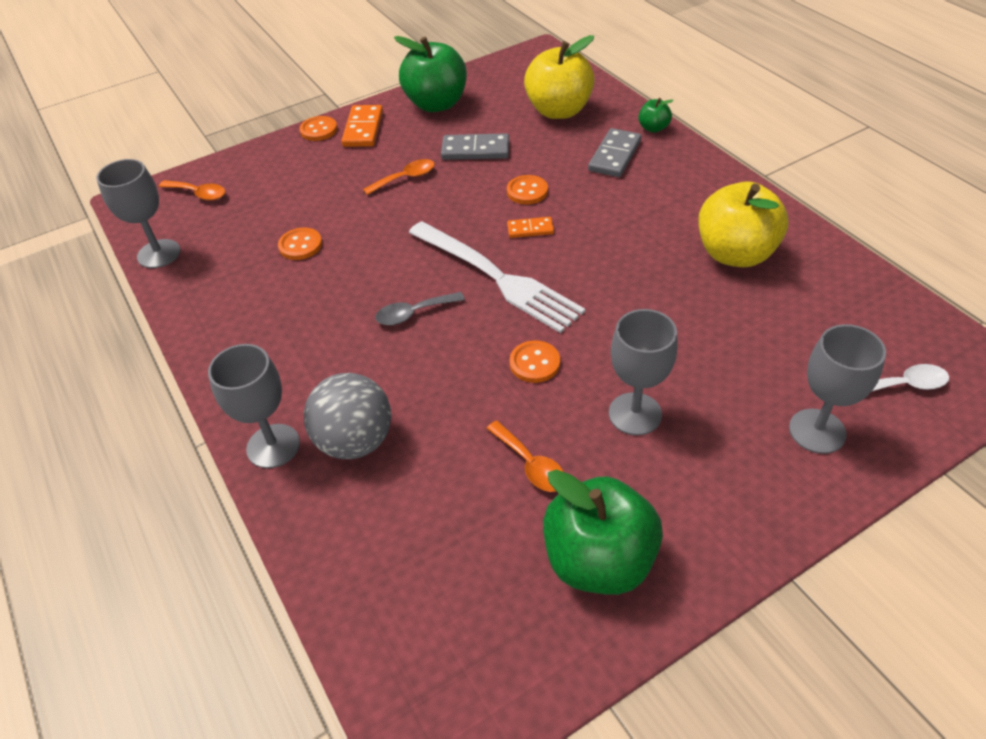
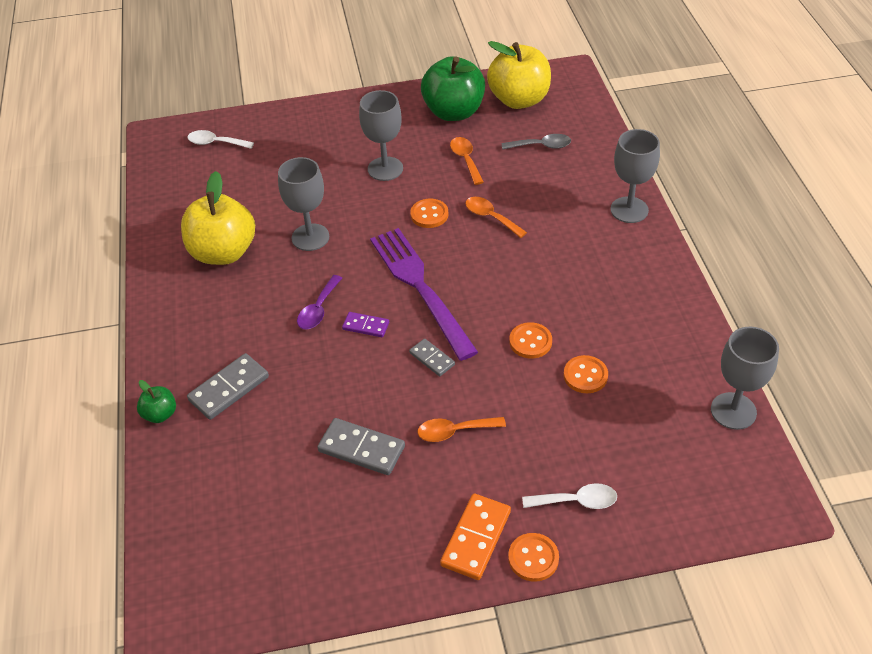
camera: 160 degrees left, 0 degrees up
(198, 194) = (694, 489): orange spoon -> orange spoon (490, 217)
(293, 164) = (576, 501): none -> white spoon
(355, 441) = (572, 199): grey ball -> none
(413, 313) = (501, 276): grey spoon -> grey spoon (541, 146)
(436, 104) = (367, 554): green apple -> none
(451, 221) = (432, 359): none -> grey domino
(498, 278) = (419, 286): white fork -> purple fork
(527, 191) = (342, 371): orange button -> orange button (530, 342)
(530, 229) = (366, 326): orange domino -> purple domino
(558, 111) = (233, 482): yellow apple -> yellow apple (519, 100)
(587, 230) = (318, 309): none -> purple spoon
(817, 431) = (289, 135): grey goblet -> grey goblet (310, 237)

